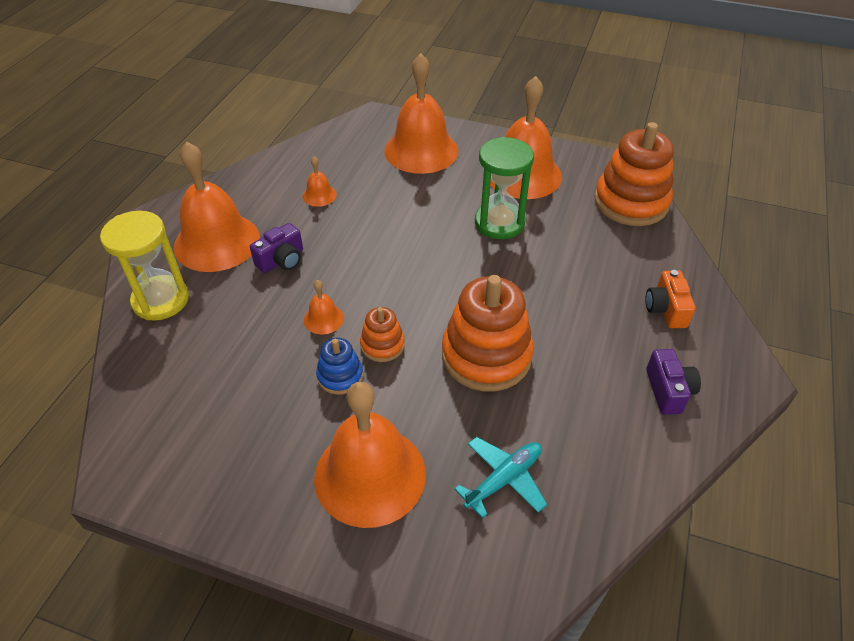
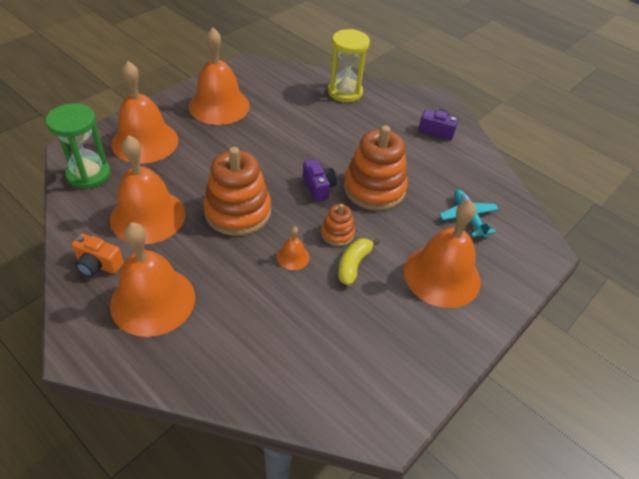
camera: 70 degrees left, 0 degrees up
(160, 300) = (201, 360): yellow hourglass -> yellow hourglass (345, 92)
(282, 260) = (210, 263): purple camera -> purple camera (318, 187)
(319, 195) = (148, 216): orange bell -> orange bell, size x2.33
(340, 376) = (353, 265): blue stacking toy -> yellow banana
(499, 223) = (259, 136): green hourglass -> green hourglass (88, 174)
(631, 202) = (284, 76): orange stacking toy -> orange stacking toy (238, 211)
(666, 309) = (380, 105): orange camera -> orange camera (98, 265)

